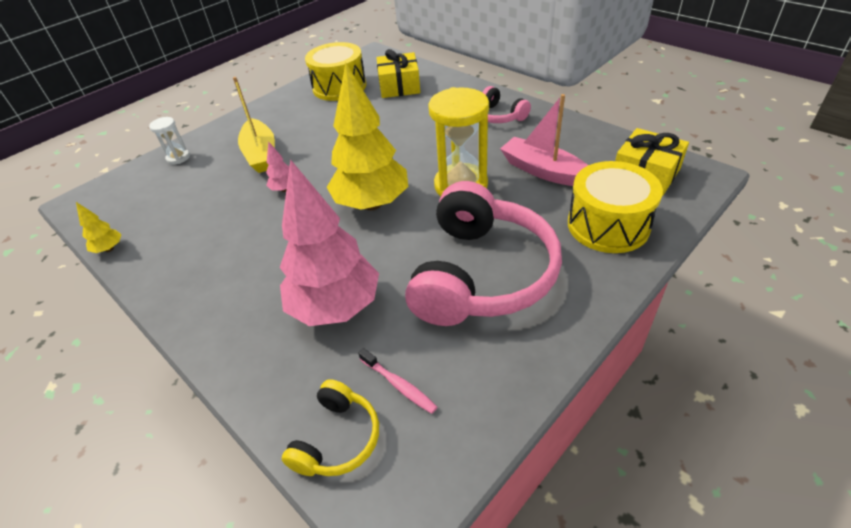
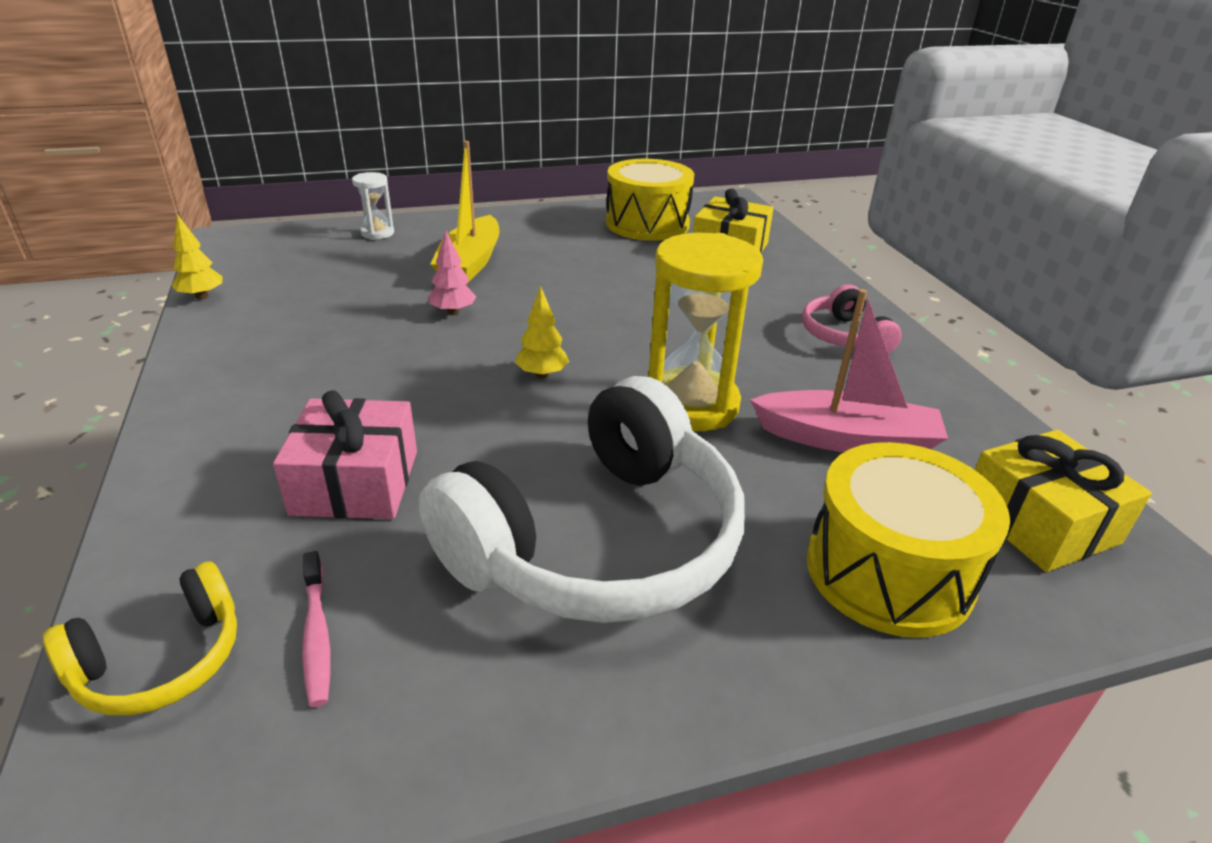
camera: 25 degrees right, 10 degrees down
(336, 307) = (355, 482): pink tree -> pink gift
(372, 203) = (542, 375): yellow tree -> yellow tree, size x0.40
(482, 274) = (598, 542): pink headphones -> white headphones
(543, 171) = (847, 439): pink boat -> pink boat turned 120 degrees clockwise

